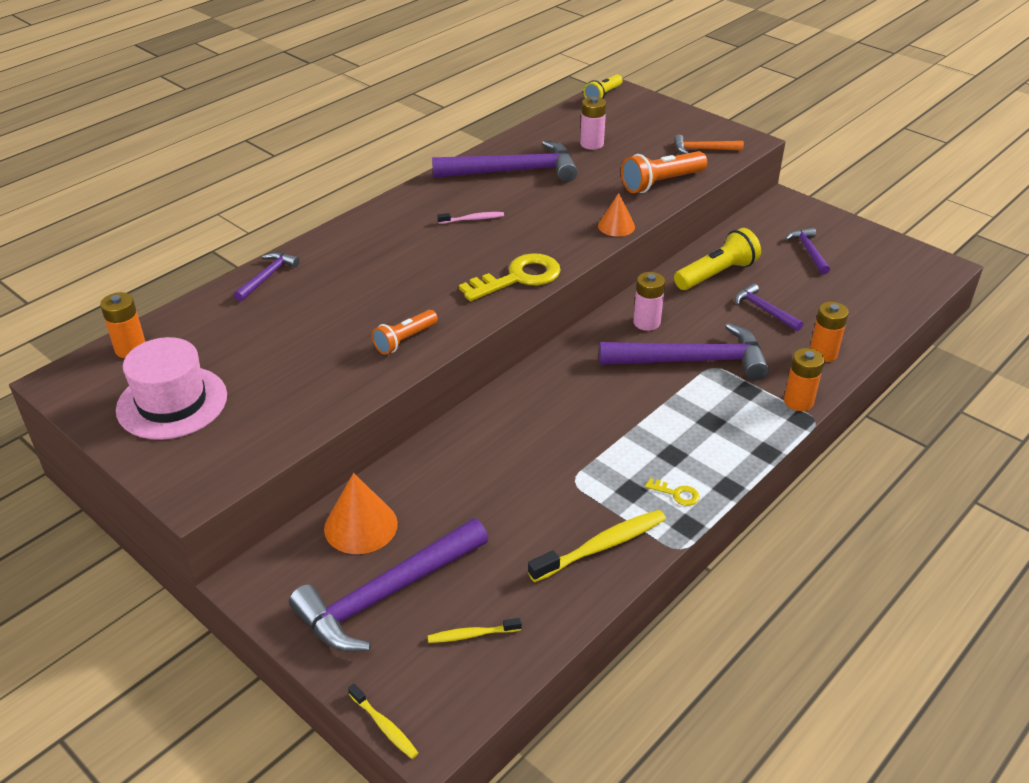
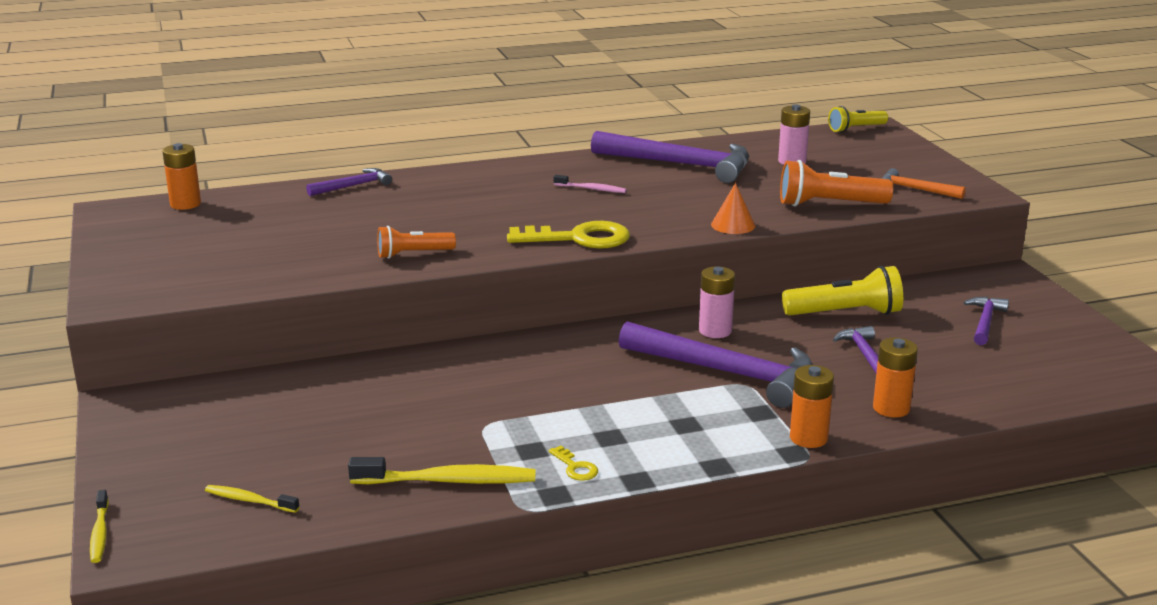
camera: 30 degrees right, 15 degrees down
(172, 402) = (171, 244): pink hat -> none
(360, 526) = (253, 395): orange cone -> none
(386, 594) = (214, 448): purple hammer -> none

